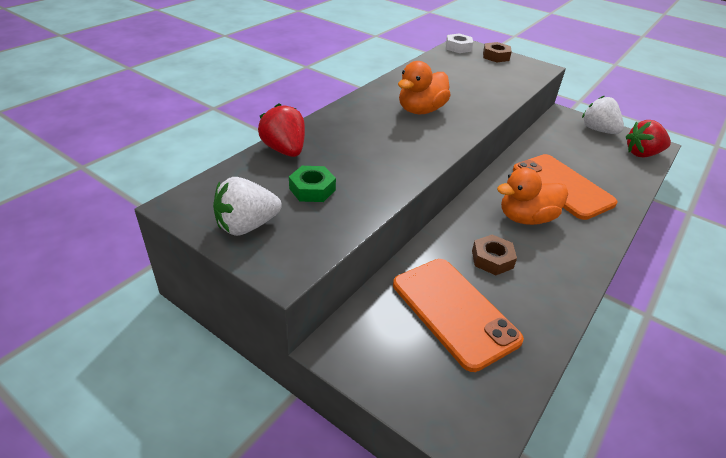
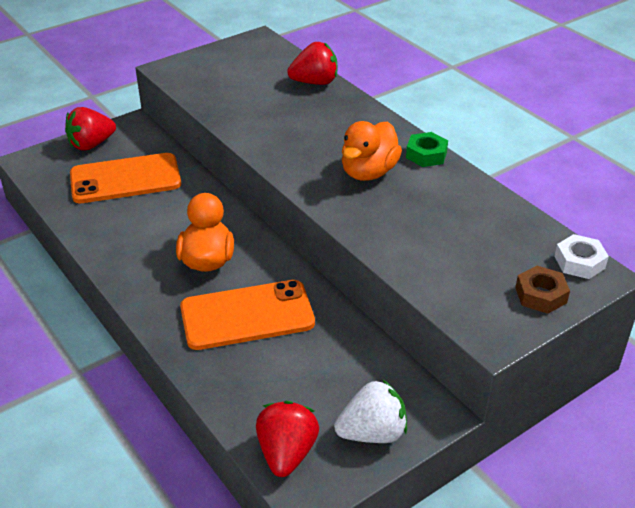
camera: 110 degrees right, 0 degrees up
(247, 226) = (220, 59): white strawberry -> none
(312, 189) = (249, 88): green nut -> green nut (426, 155)
(403, 376) = (91, 144): none -> red strawberry
(421, 110) = (368, 172): orange duck -> orange duck turned 120 degrees counterclockwise
(492, 259) = (165, 217): brown nut -> none

